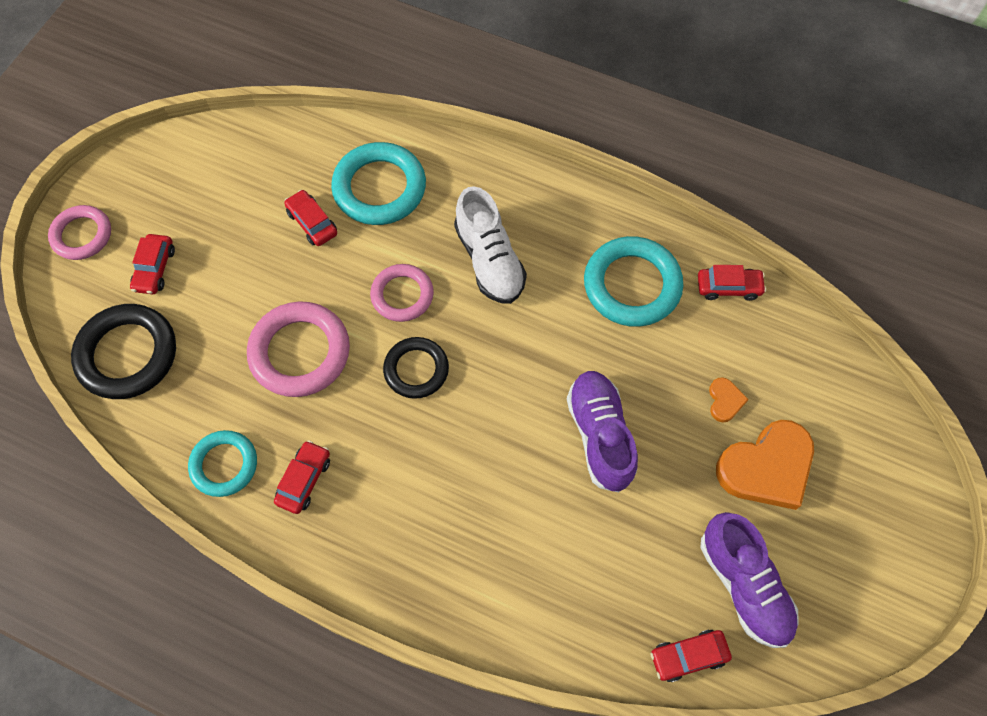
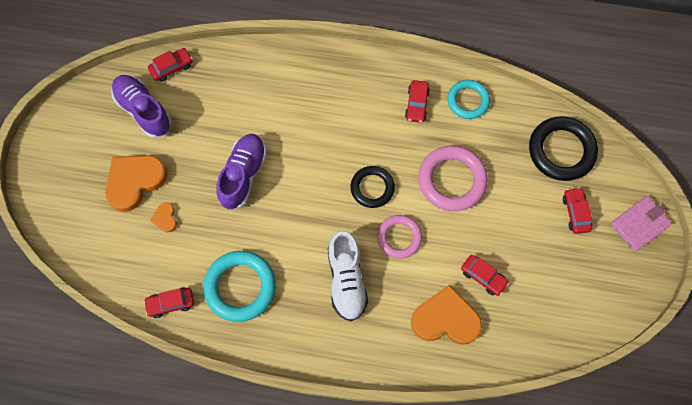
camera: 165 degrees right, 5 degrees up
(82, 235) = (639, 224): pink ring -> pink wallet
(379, 188) = (445, 319): turquoise ring -> orange heart
(489, 260) = (346, 280): white shoe -> white shoe turned 150 degrees counterclockwise
(600, 435) = (243, 175): purple shoe -> purple shoe turned 135 degrees counterclockwise

